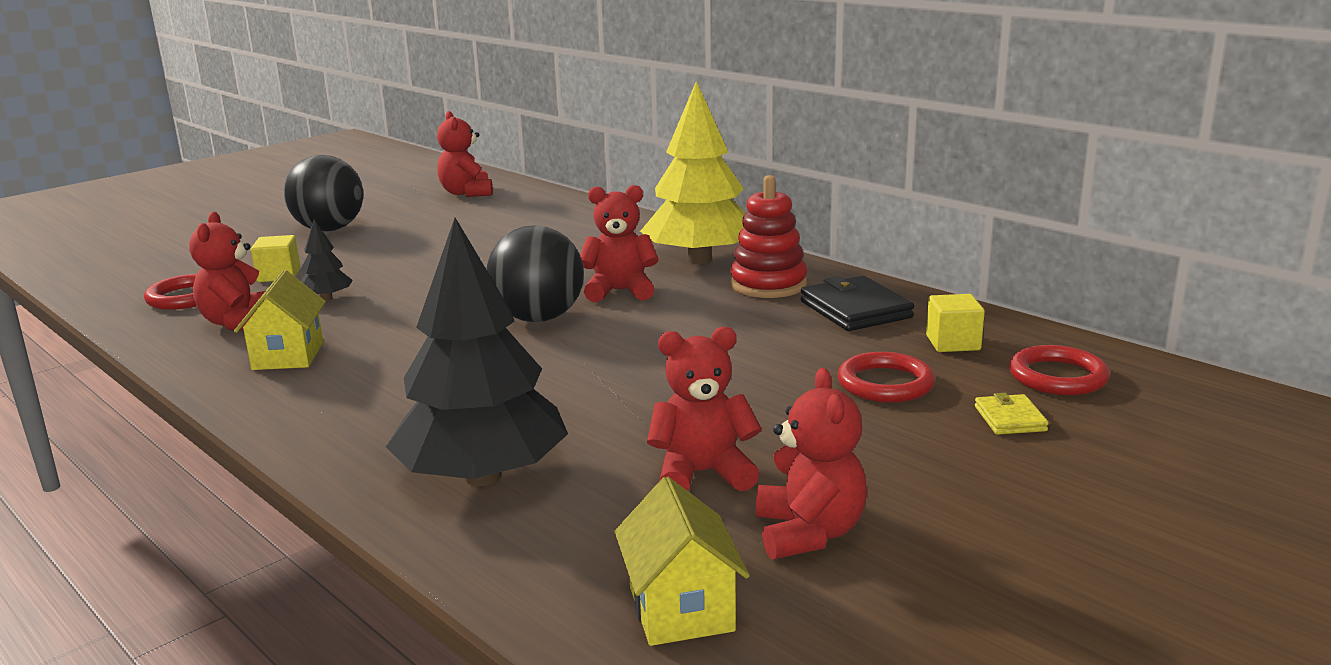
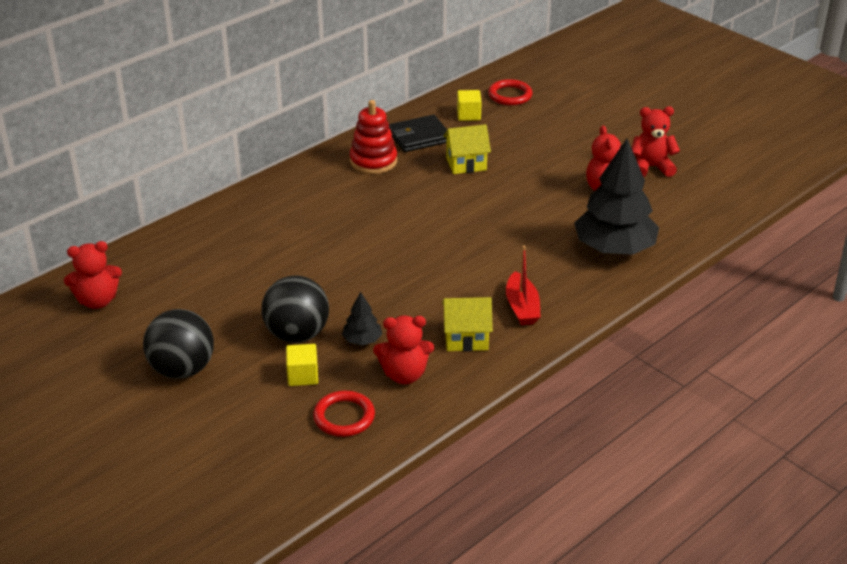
camera: 90 degrees left, 15 degrees up
(340, 392) = (522, 307): none -> red boat
(538, 318) = (415, 243): black ball -> black ball (297, 334)
(620, 291) = (373, 214): red teddy bear -> none
(681, 609) = (705, 196): yellow house -> yellow house (466, 164)
(699, 260) = (320, 184): yellow tree -> none
(885, 383) = (516, 138): red ring -> none
(1010, 418) = (552, 113): yellow wallet -> none

